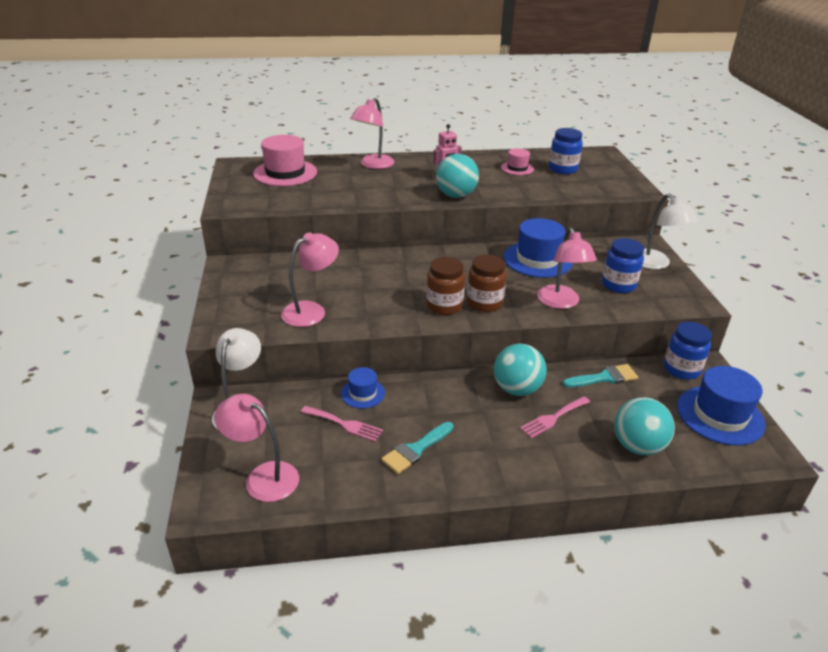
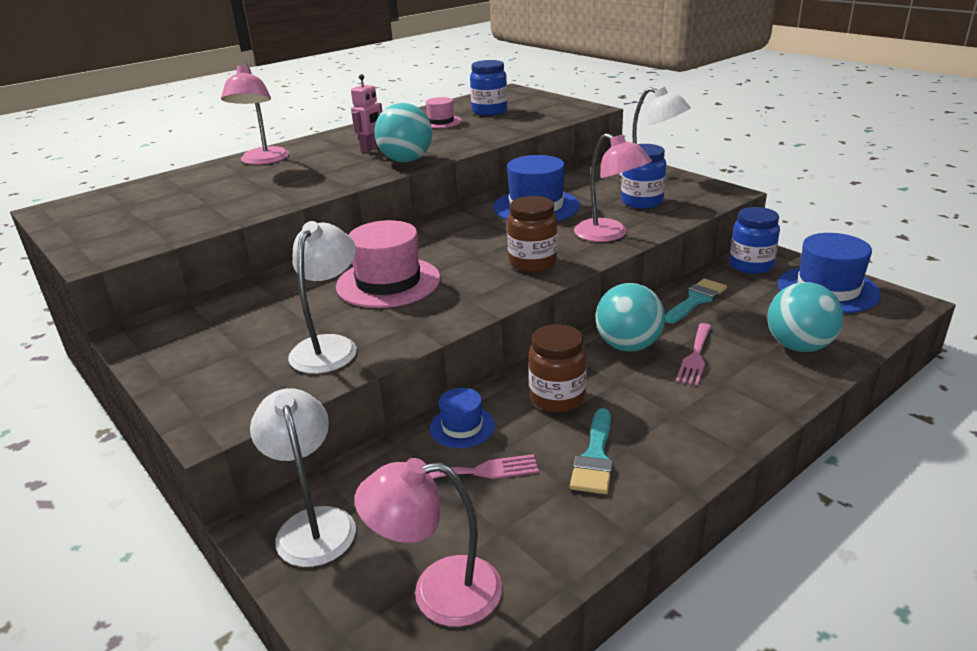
camera: 30 degrees left, 5 degrees down
(285, 173) = (146, 198): pink hat -> pink hat (388, 282)
(311, 310) = (329, 346): pink lamp -> white lamp
(444, 306) = (492, 281): brown jar -> brown jar (557, 398)

